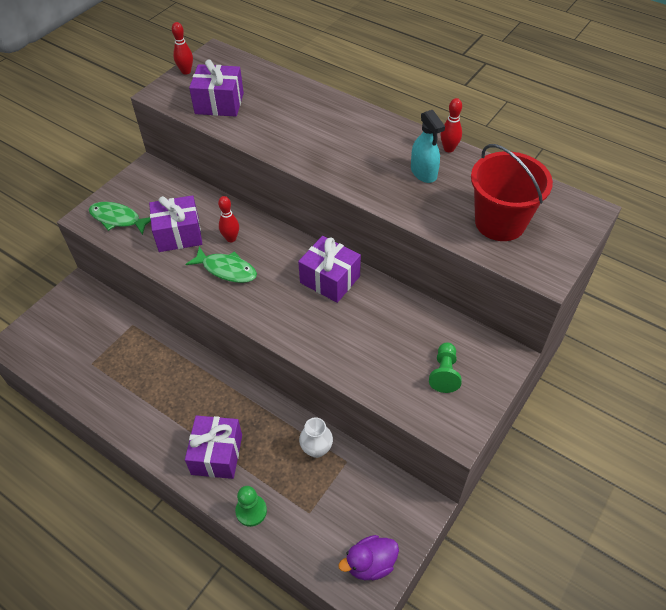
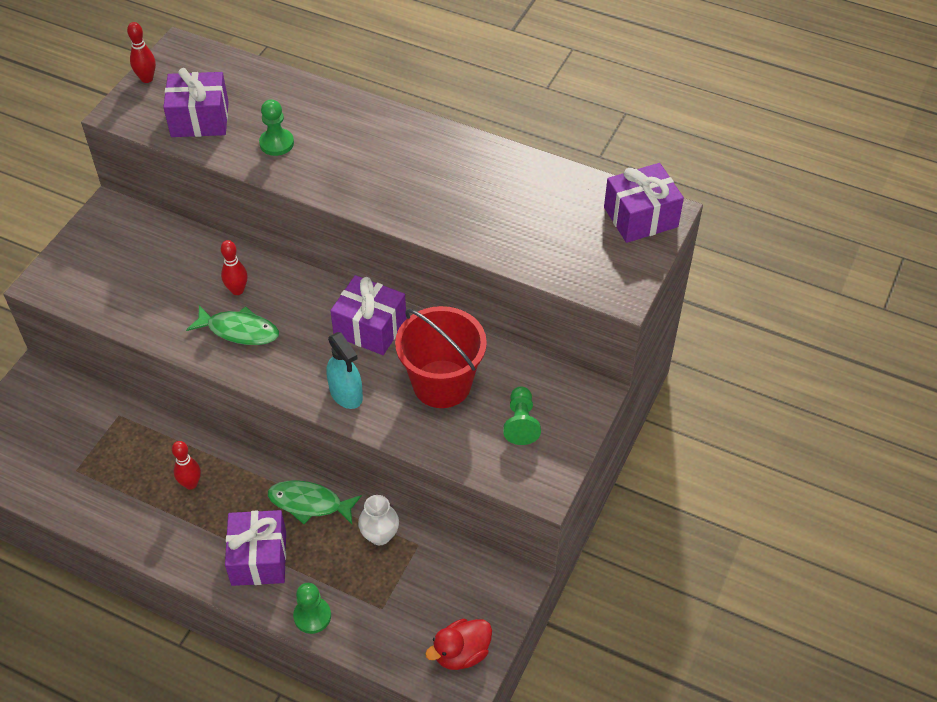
camera: 10 degrees left, 0 degrees up
(118, 219) = (85, 281): green fish -> green fish (309, 503)
(179, 234) = (169, 292): purple gift -> purple gift (640, 217)
(274, 126) = (276, 143): none -> green pawn
(370, 564) = (461, 653): purple duck -> red duck
(423, 173) = (469, 186): turquoise spray bottle -> turquoise spray bottle (346, 394)
(449, 149) = (496, 152): red bowling pin -> red bowling pin (191, 484)
(500, 222) = (564, 238): red bucket -> red bucket (442, 384)

